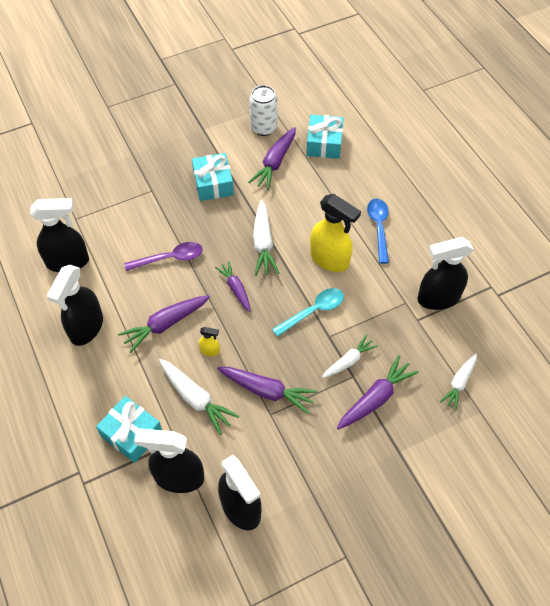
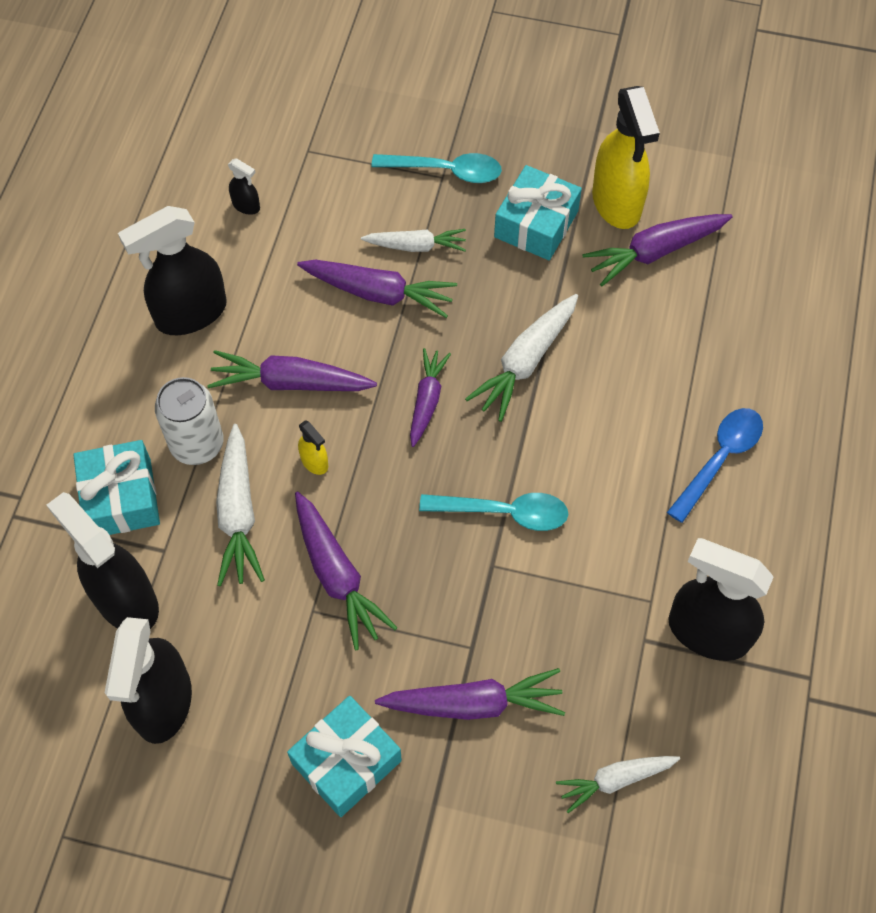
camera: 40 degrees right, 5 degrees up
(68, 262) = (246, 206): black spray bottle -> black spray bottle, size x0.43
(151, 187) = (445, 171): none -> turquoise spoon
(170, 258) = (379, 293): purple spoon -> purple carrot
(263, 128) = (689, 186): white can -> white can (197, 444)
(324, 144) = (759, 271): turquoise gift -> turquoise gift (346, 762)
(329, 259) = (599, 454): yellow spray bottle -> yellow spray bottle (616, 203)
(348, 361) = (486, 621): white carrot -> white carrot (416, 246)

